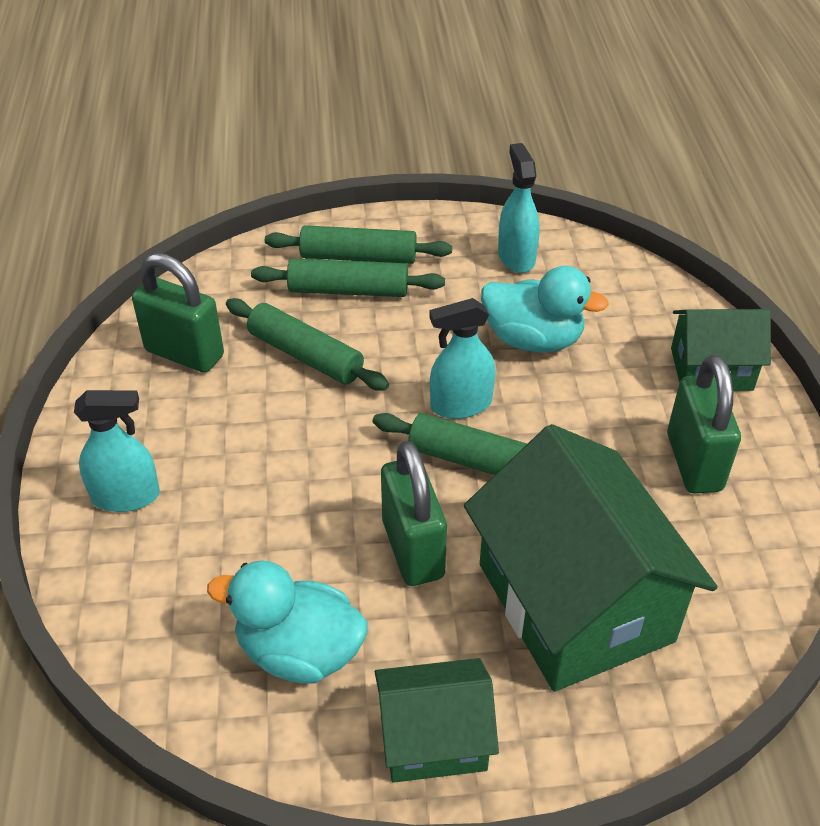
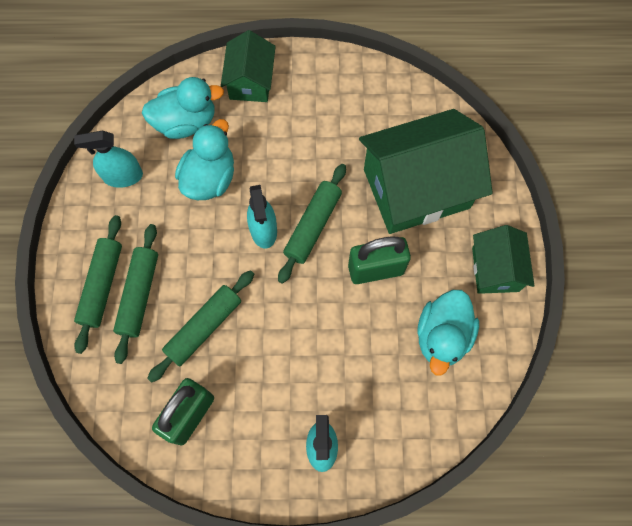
camera: 85 degrees left, 25 degrees up
(617, 307) = (186, 122): none -> turquoise duck
(694, 462) = (324, 108): green padlock -> none

